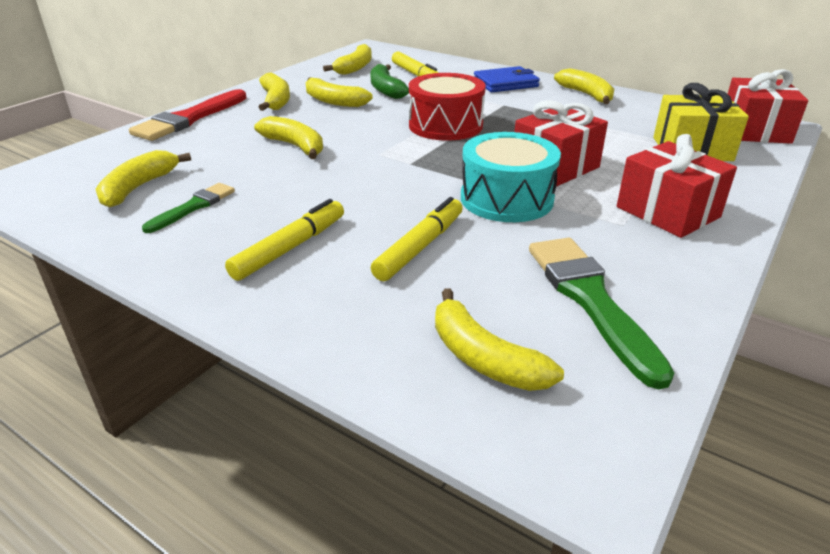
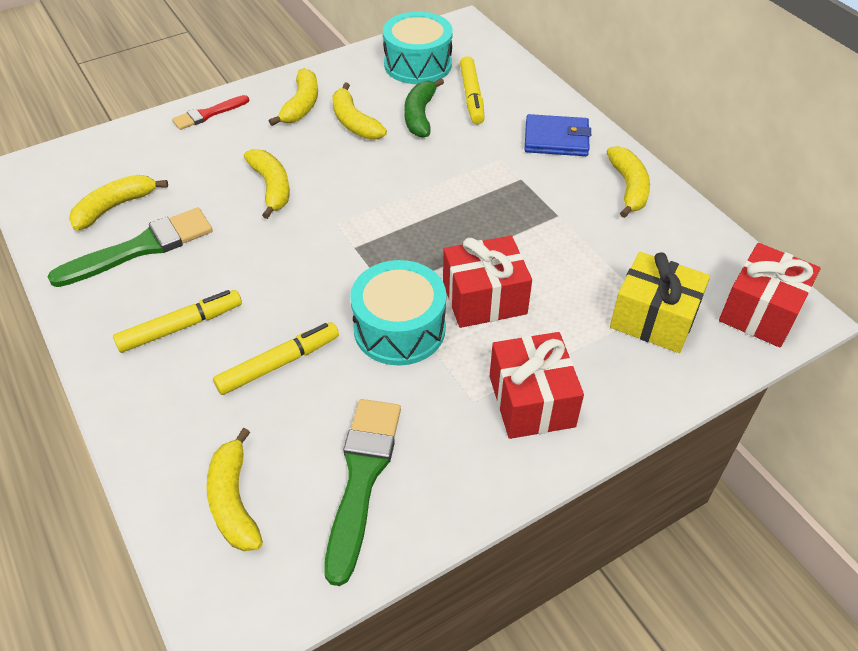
camera: 25 degrees right, 15 degrees up
(189, 118) = (208, 114): red brush -> red brush, size x0.58
(193, 207) = (141, 248): green brush -> green brush, size x1.74
(355, 68) = (418, 64): yellow banana -> turquoise drum
(445, 125) = (432, 197): red drum -> none

